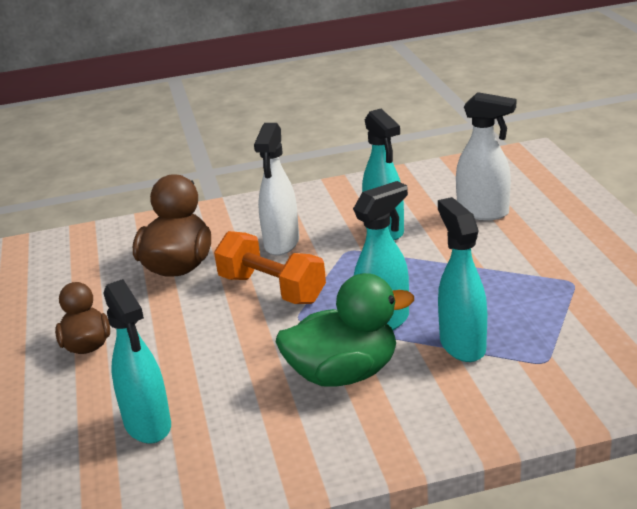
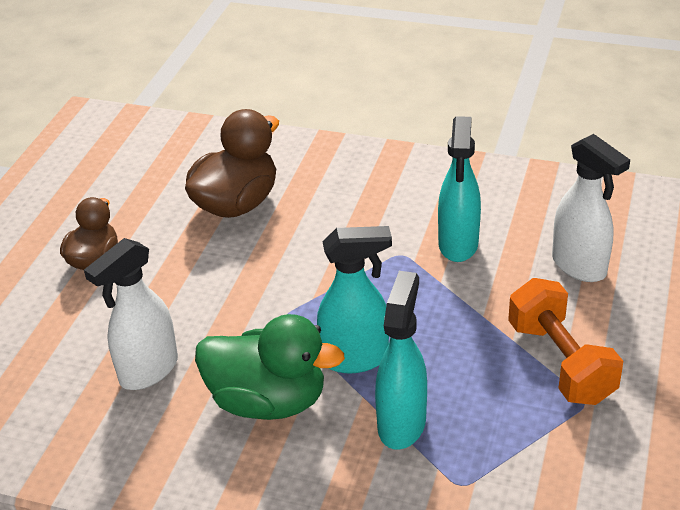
camera: 30 degrees right, 10 degrees up
(148, 425) = (72, 372): turquoise spray bottle -> none
(272, 289) = (292, 270): orange dumbbell -> orange dumbbell (560, 362)
(281, 244) = (347, 218): white spray bottle -> white spray bottle (148, 371)

